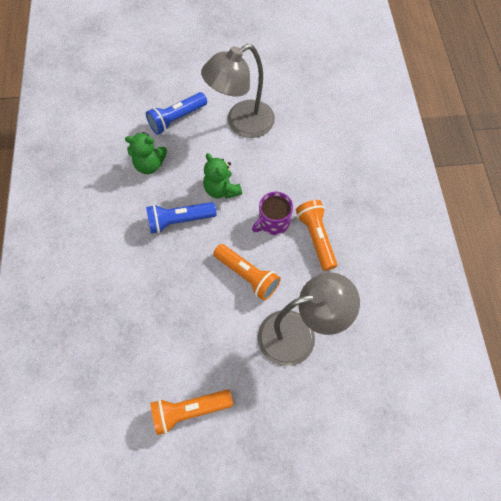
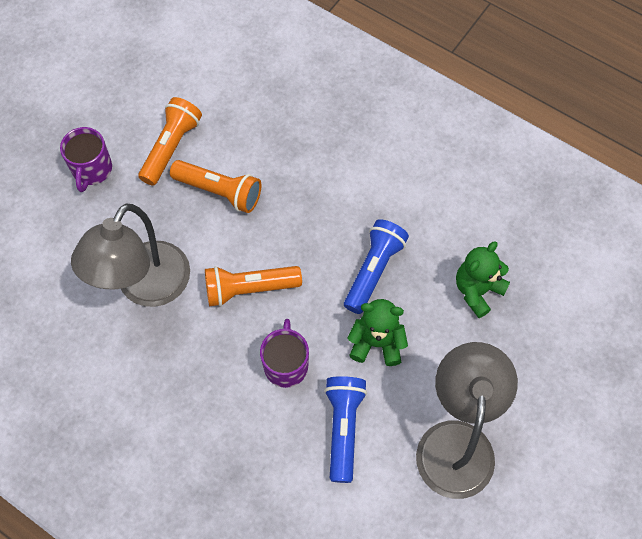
camera: 130 degrees right, 0 degrees up
(176, 119) = (526, 368): blue flashlight -> blue flashlight (343, 428)
(251, 451) = (92, 170): none -> purple mug
(316, 238) = (227, 394): orange flashlight -> orange flashlight (220, 191)

